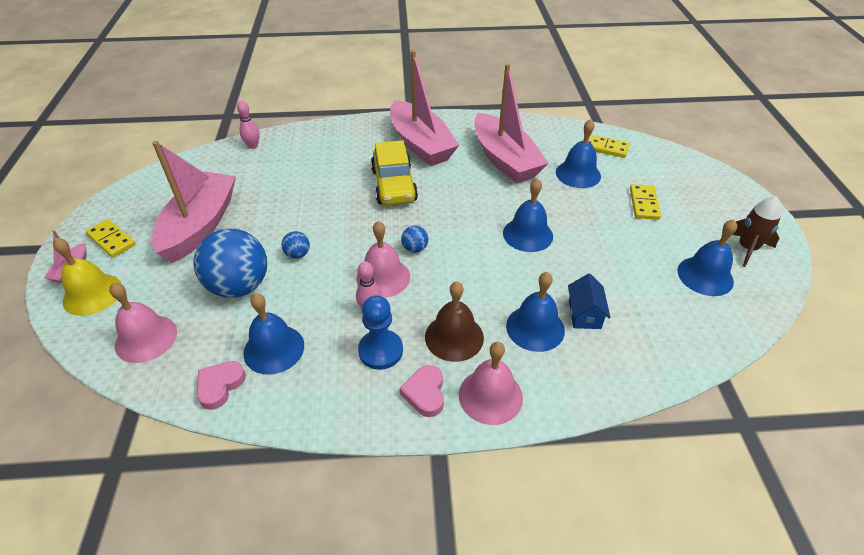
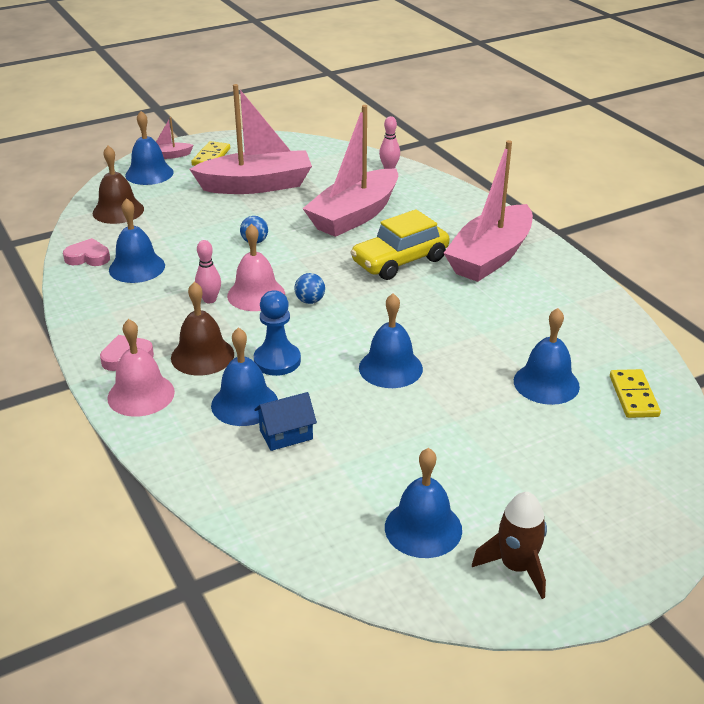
camera: 65 degrees right, 10 degrees down
(92, 294) = (149, 173): yellow bell -> blue bell
(146, 338) = (118, 211): pink bell -> brown bell
(239, 286) = (196, 228): blue ball -> none
(380, 351) = (163, 319): blue pawn -> blue pawn (277, 361)
(504, 160) = (519, 320): pink boat -> pink boat (354, 215)
(643, 203) = (533, 451): yellow domino -> none

